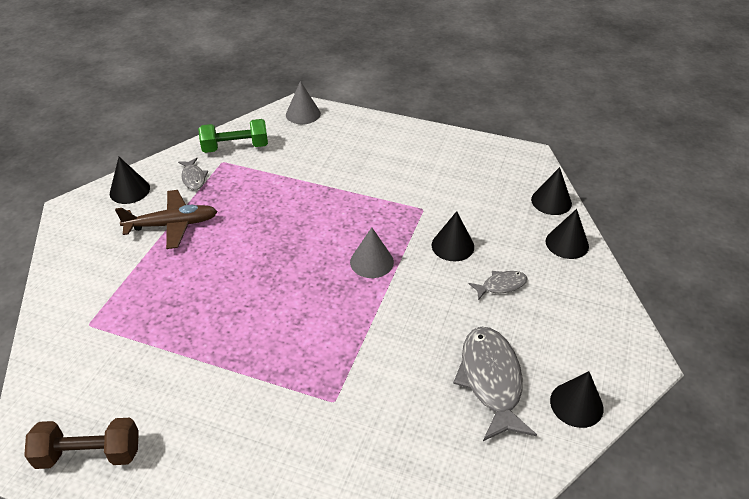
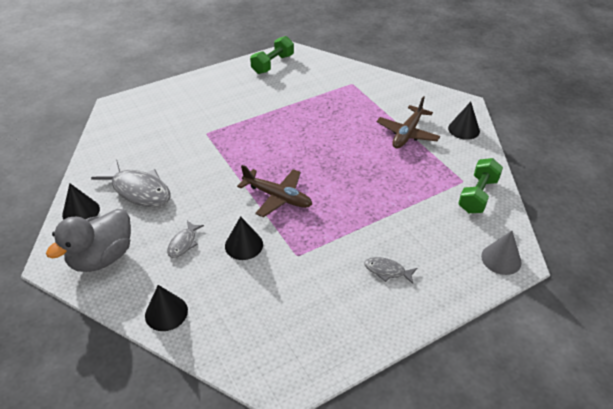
camera: 130 degrees right, 0 degrees up
(89, 454) = (272, 64): brown dumbbell -> green dumbbell
(193, 178) = (453, 160): grey fish -> grey fish (387, 271)
(371, 262) = (277, 197): grey cone -> brown plane
(551, 201) = (213, 346): black cone -> none
(588, 329) = (102, 257): none -> grey duck

